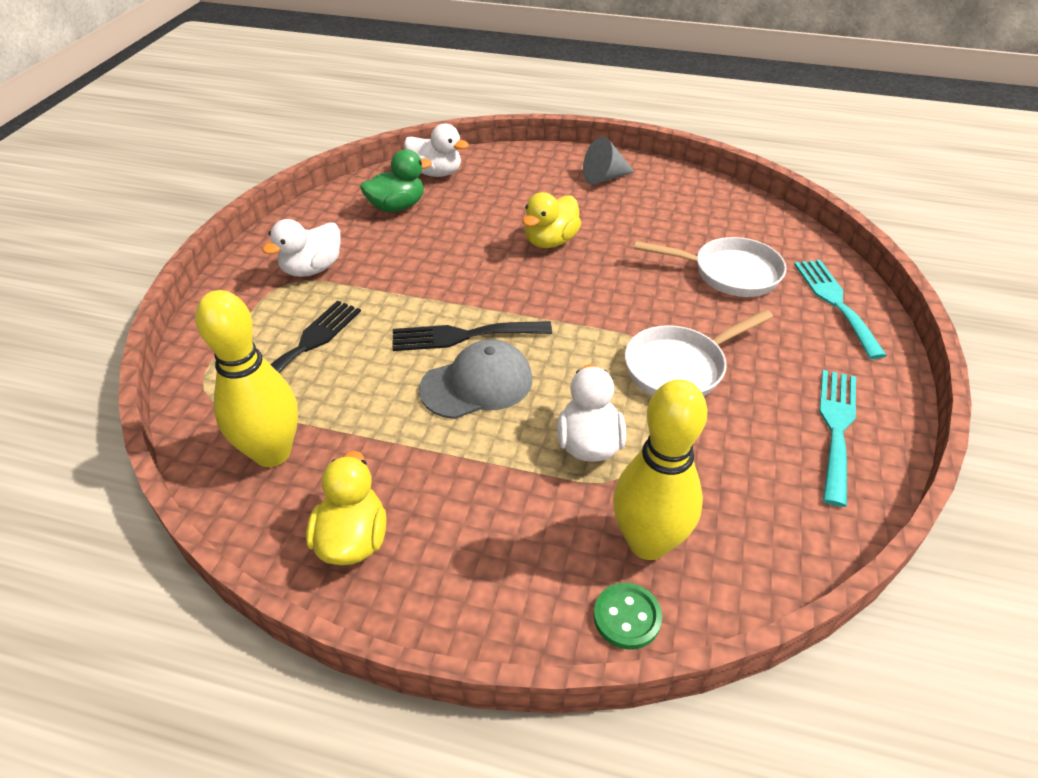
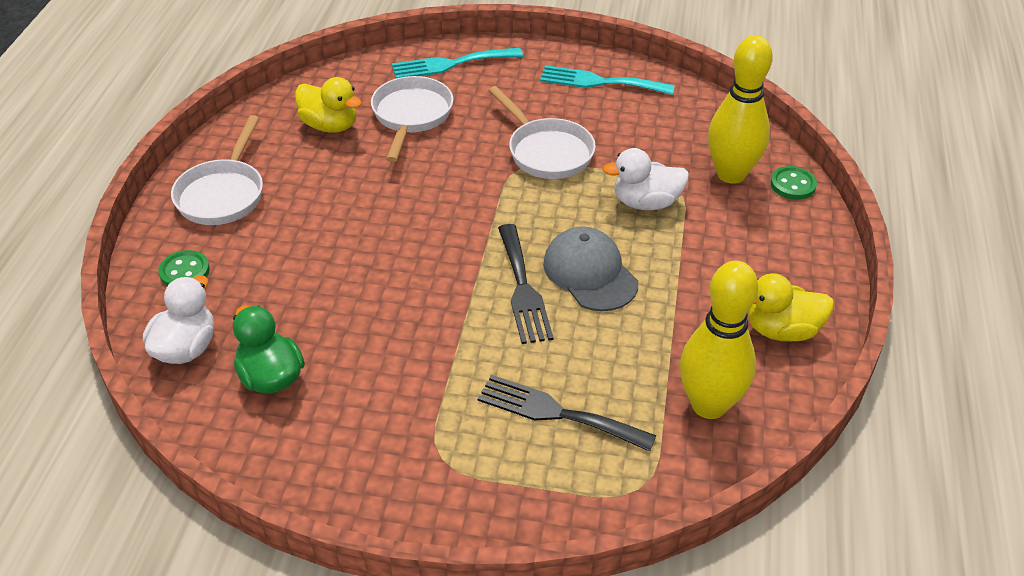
camera: 95 degrees left, 0 degrees up
(312, 269) = (412, 439): white duck -> none
(514, 167) = (184, 271): none -> green button
(550, 241) = (355, 233): yellow duck -> yellow duck (330, 125)
(604, 178) = (223, 194): grey cone -> white pan

